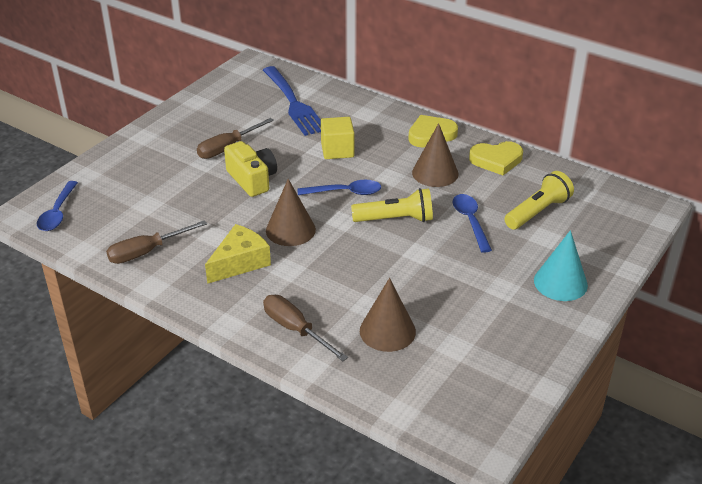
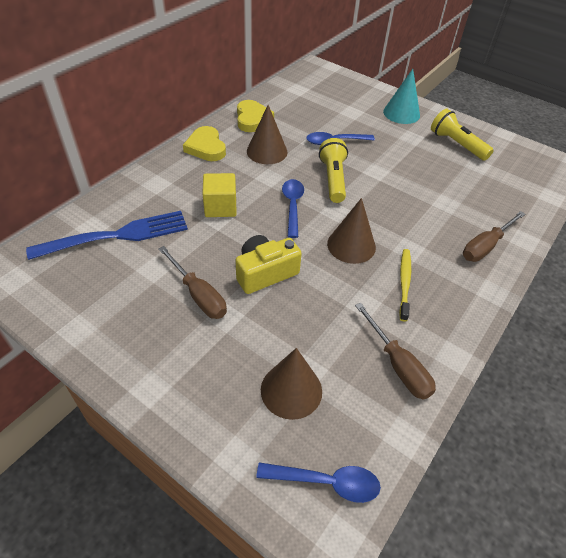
camera: 90 degrees left, 10 degrees up
(240, 262) = (404, 283): yellow cheese -> yellow toothbrush
(387, 331) = (472, 195): brown cone -> brown cone (291, 390)
(537, 212) = (322, 110): yellow flashlight -> yellow flashlight (456, 144)

